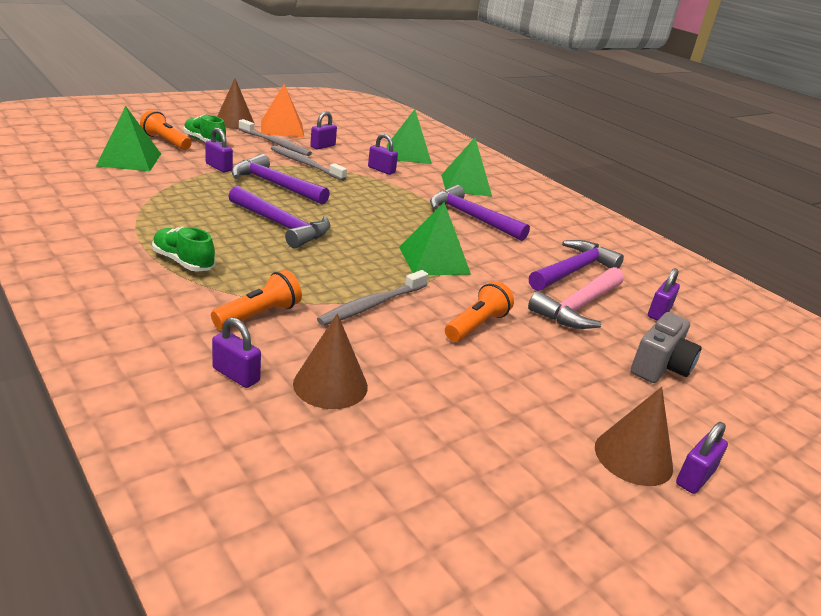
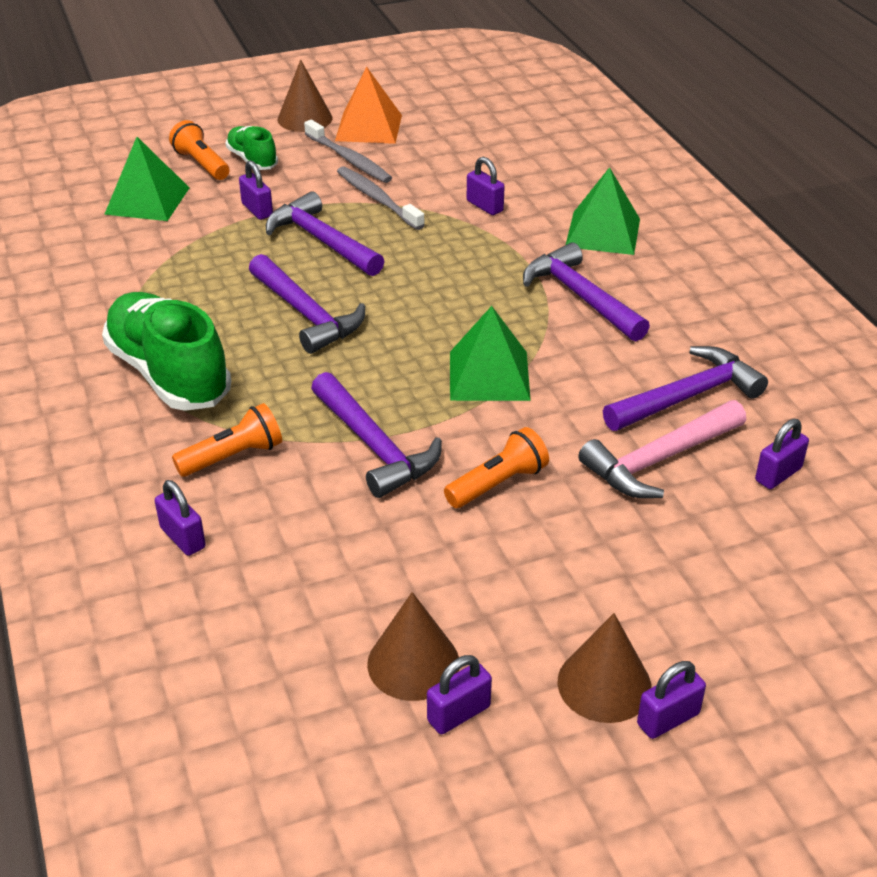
camera: 20 degrees right, 10 degrees up
(183, 262) = (169, 374): green shoe -> green shoe, size x1.91
(323, 146) = (416, 161): purple padlock -> purple padlock (459, 714)
(330, 385) = (282, 558): brown cone -> brown cone (413, 663)
(372, 305) = (375, 447): grey toothbrush -> purple hammer
(408, 154) = (540, 171): green pyramid -> none
(660, 366) = (722, 561): grey camera -> none

